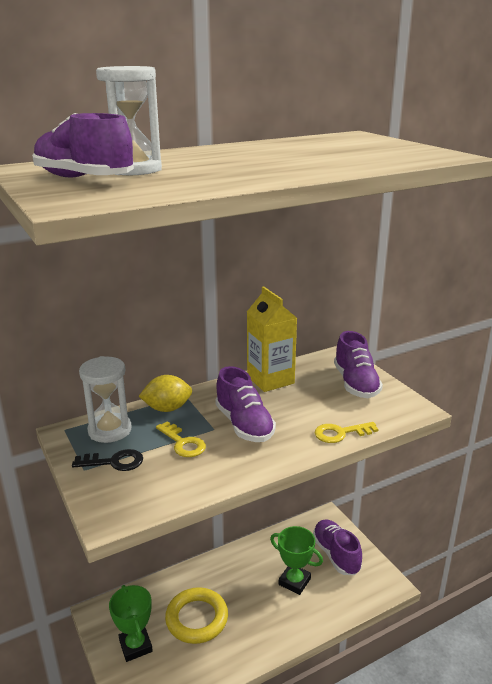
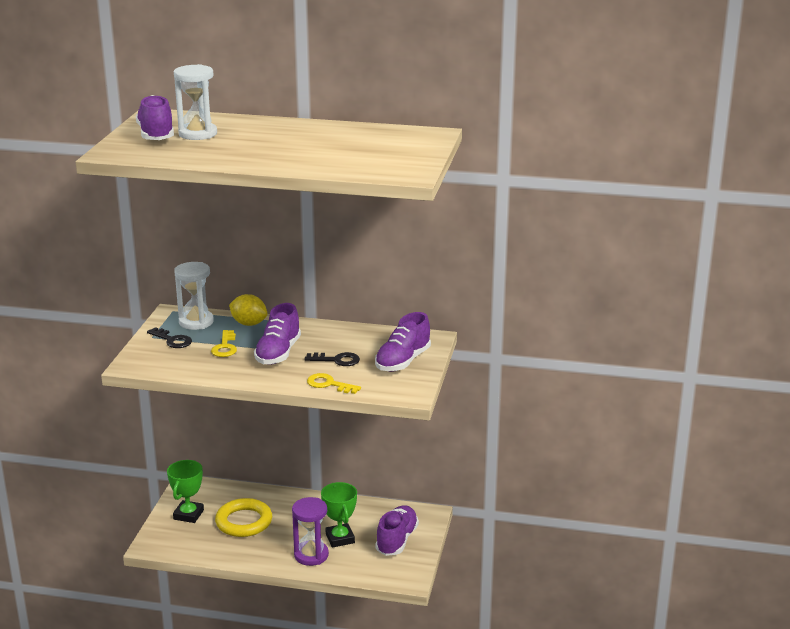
camera: 40 degrees right, 0 degrees up
(270, 380) = (347, 334): yellow carton -> none
(293, 614) = (311, 555): none -> purple hourglass
(305, 407) = (337, 360): none -> black key

